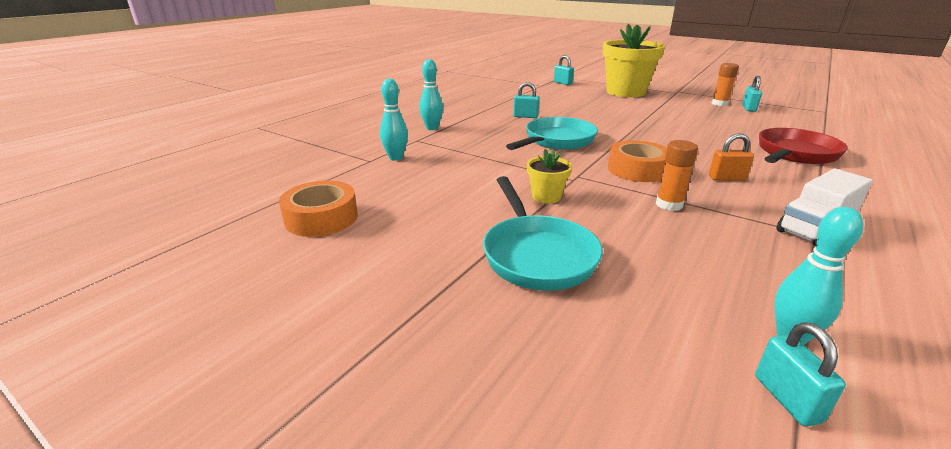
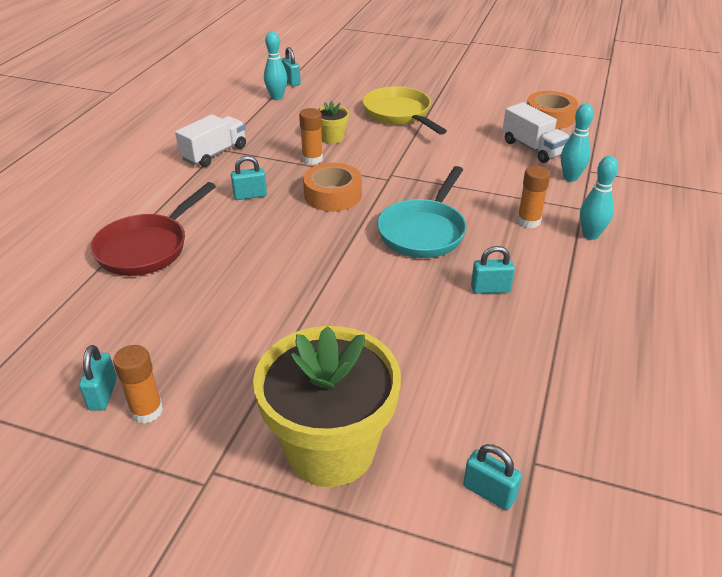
camera: 165 degrees right, 10 degrees up
(396, 185) = (532, 148): none -> white truck
(468, 138) = (528, 221): none -> orange glue stick
(536, 254) = (399, 114): turquoise pan -> yellow pan
(546, 196) = (408, 154): yellow flower pot -> yellow flower pot (332, 138)
(726, 178) = (250, 195): orange padlock -> turquoise padlock

